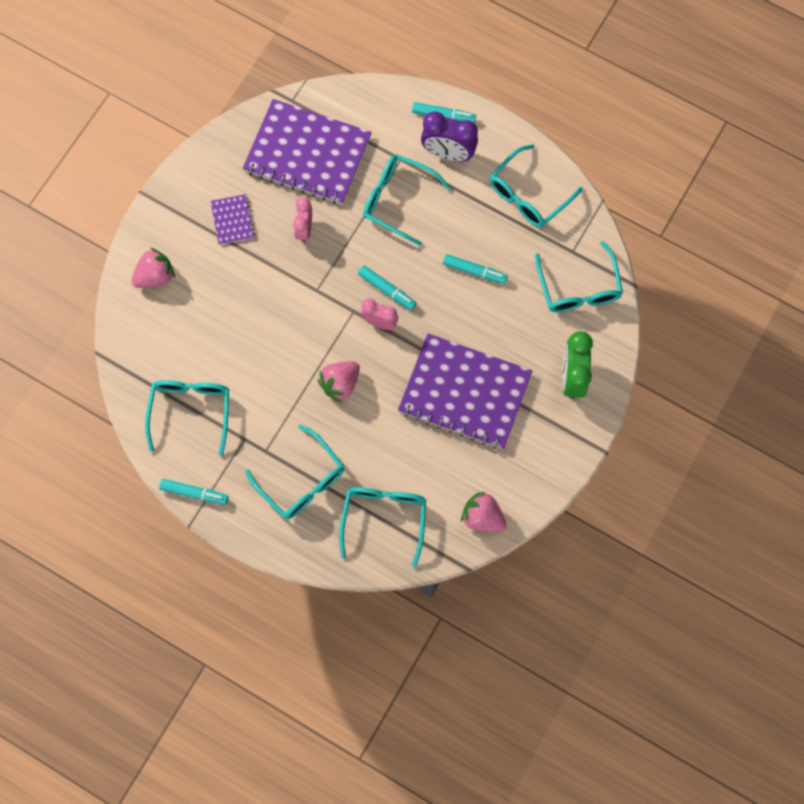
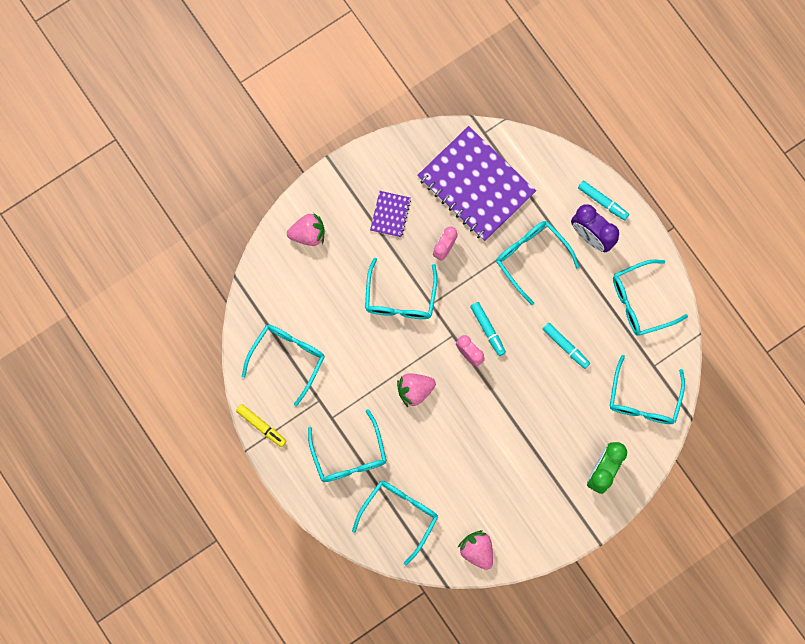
camera: 25 degrees right, 5 degrees up
(194, 493) = (261, 426): turquoise marker -> yellow marker
(281, 298) = (400, 298): none -> turquoise glasses
(465, 392) = (510, 443): purple notebook -> none

